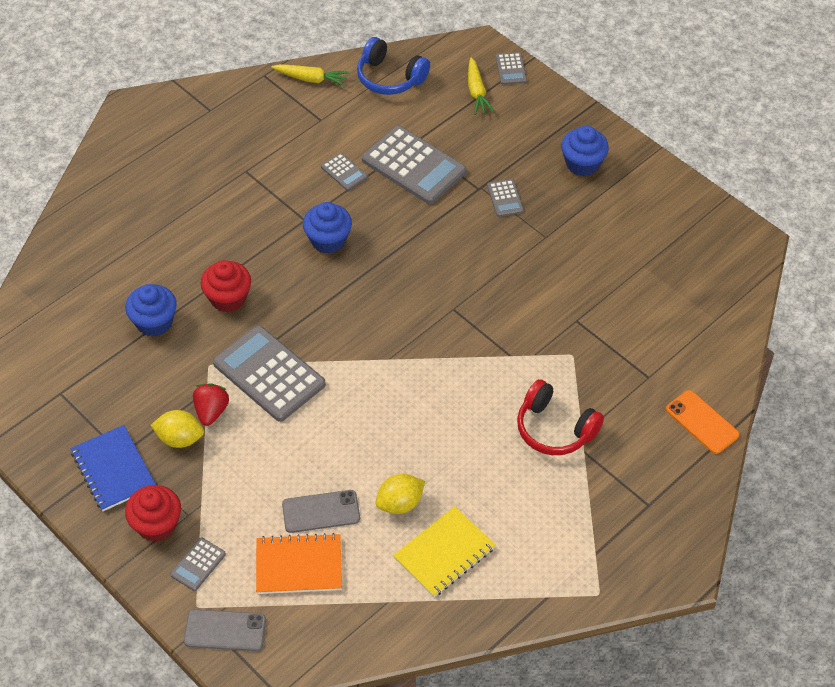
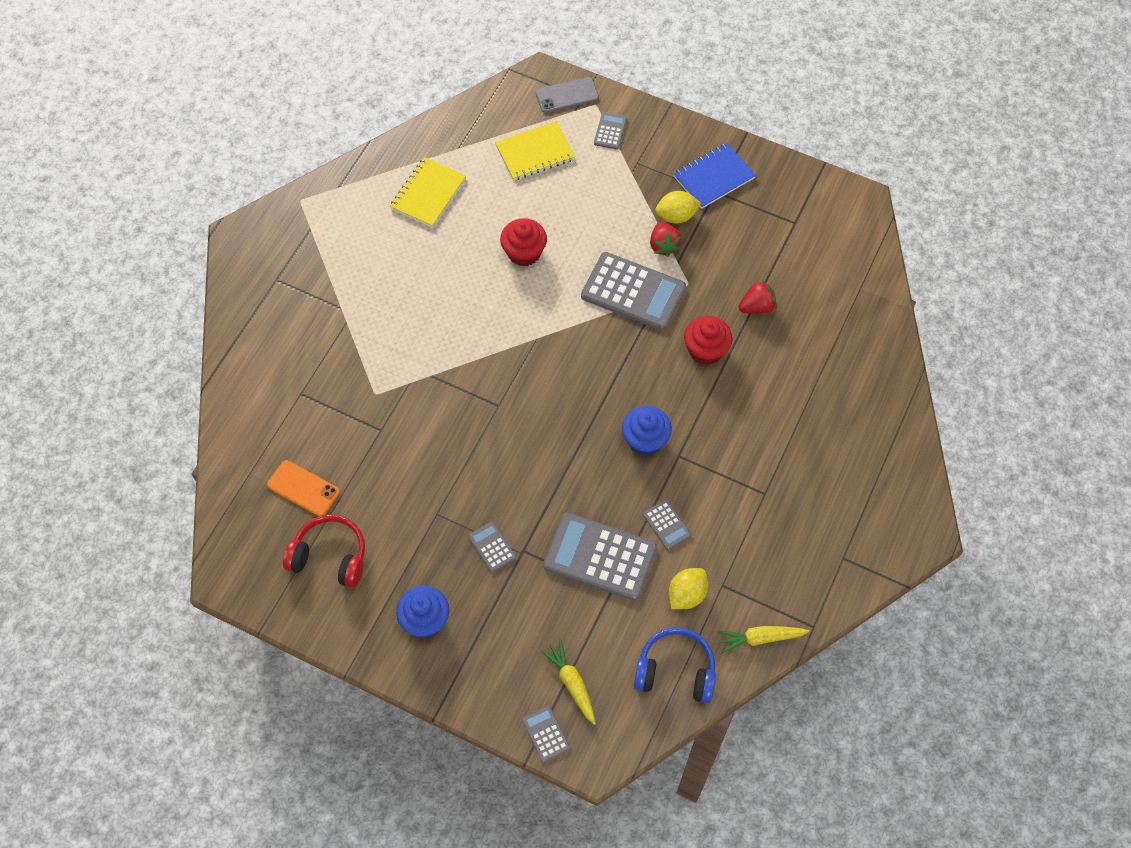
camera: 160 degrees right, 10 degrees up
(113, 469) = (714, 177): blue notebook -> blue notebook turned 75 degrees counterclockwise
(154, 322) = (757, 307): blue cupcake -> red strawberry
(157, 525) = (656, 148): red cupcake -> red cupcake (524, 252)
(299, 565) = (535, 152): orange notebook -> yellow notebook
(321, 511) = (536, 195): grey phone -> none
(344, 172) = (667, 525): grey calculator -> grey calculator turned 150 degrees counterclockwise
(400, 503) = (477, 220): yellow lemon -> yellow lemon (686, 594)
(554, 429) = (371, 319): red headphones -> red headphones (330, 556)
(702, 422) = (244, 365): orange phone -> orange phone (303, 488)

